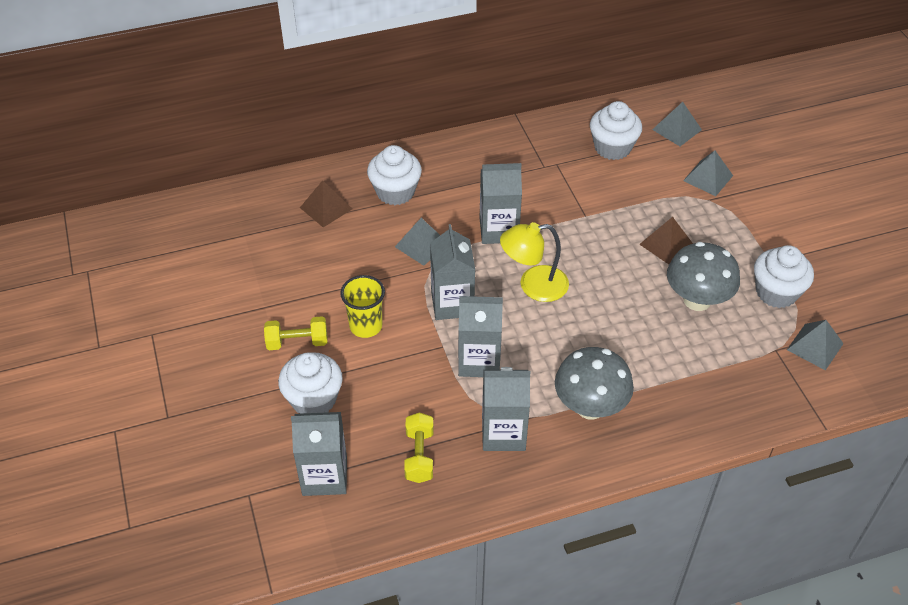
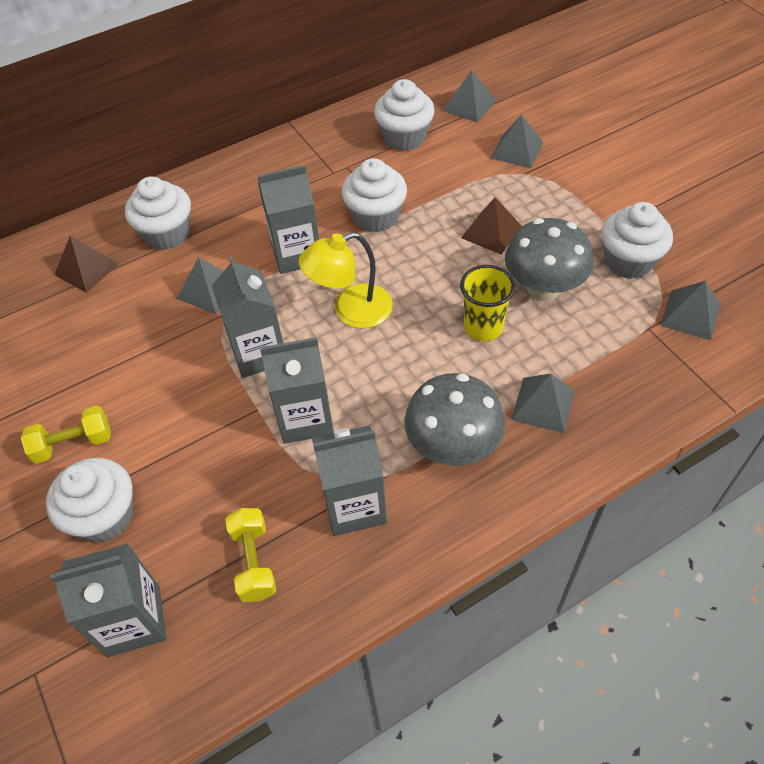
camera: 10 degrees left, 5 degrees up
(366, 326) = (157, 404): yellow cup -> yellow cup (483, 327)
(571, 212) = (376, 217): none -> white cupcake
(671, 391) = (543, 404): none -> grey pyramid

